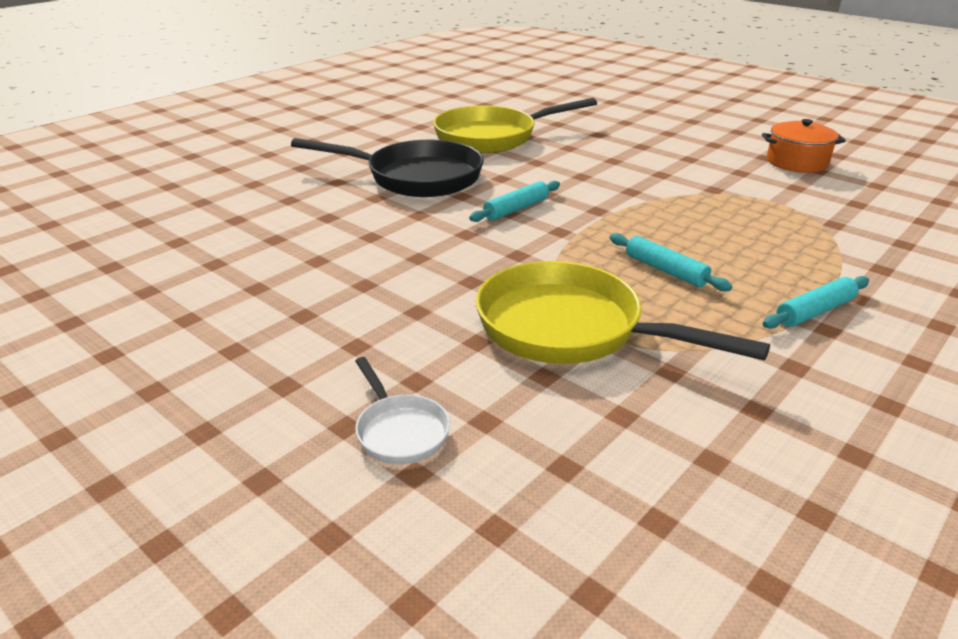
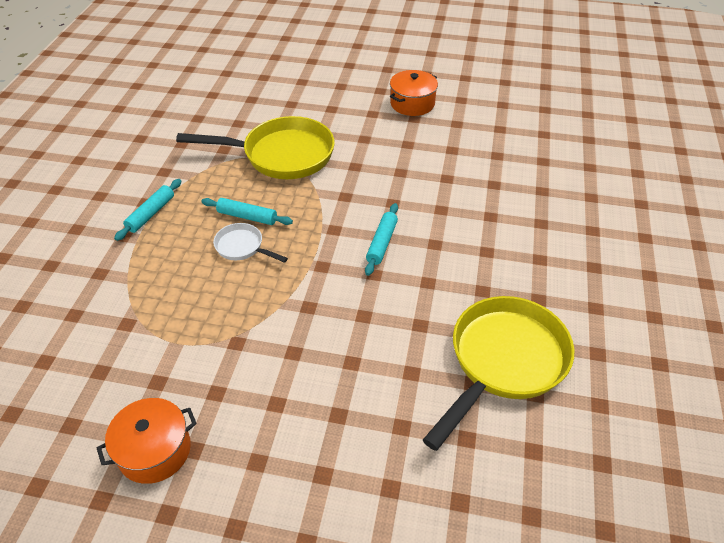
camera: 150 degrees right, 15 degrees up
(269, 339) = (412, 103): none -> orange pot
(400, 431) = (319, 91): white pan -> white pan (242, 247)
(416, 177) = (493, 254): black pan -> none

